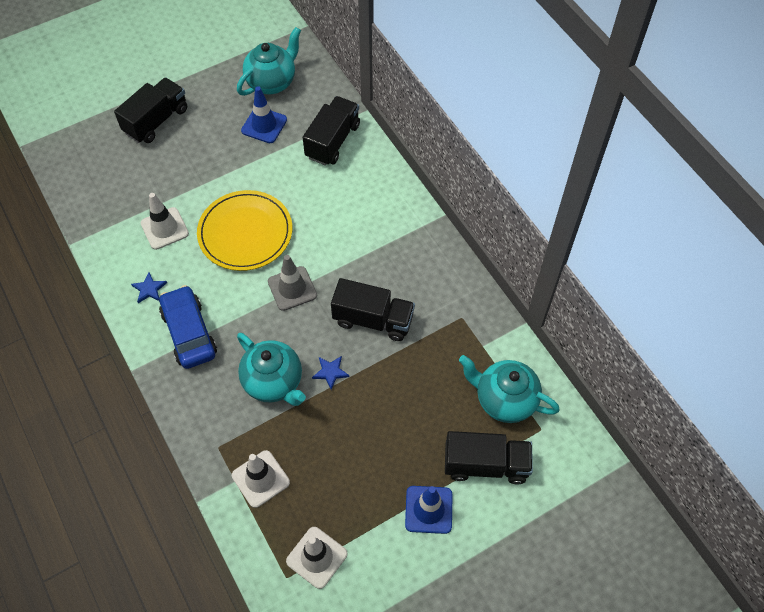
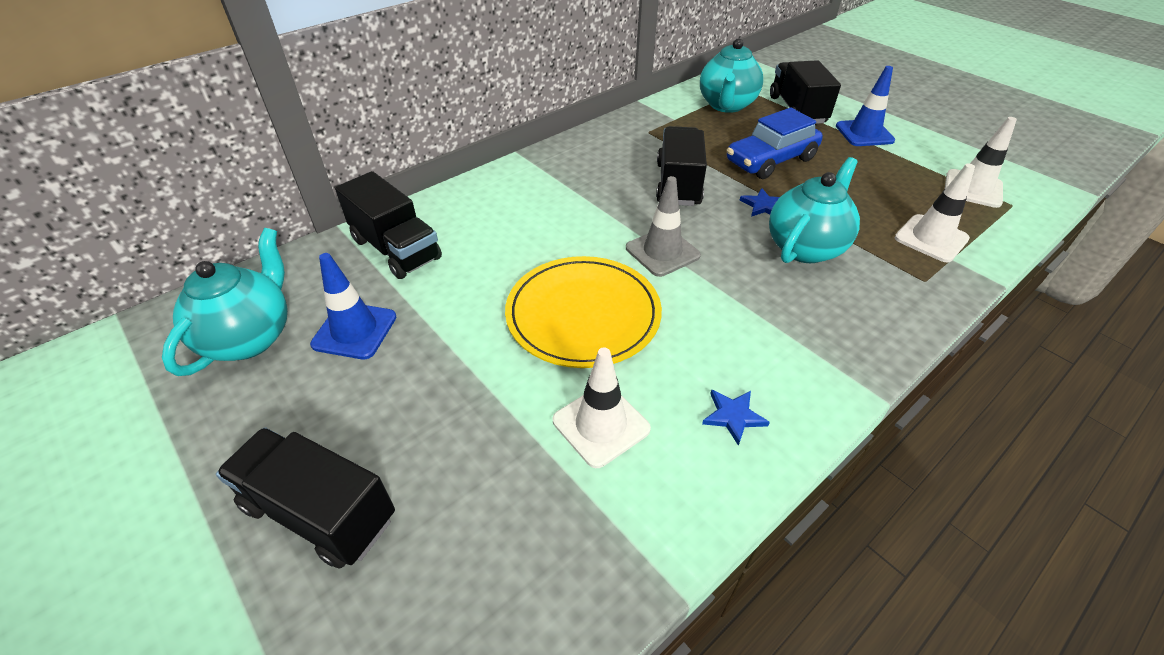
camera: 100 degrees left, 15 degrees down
(189, 333) = (784, 344): blue car -> blue car (770, 160)
(272, 82) = (250, 337): turquoise teapot -> turquoise teapot turned 75 degrees clockwise
(333, 141) = (396, 249): black truck -> black truck turned 150 degrees counterclockwise

